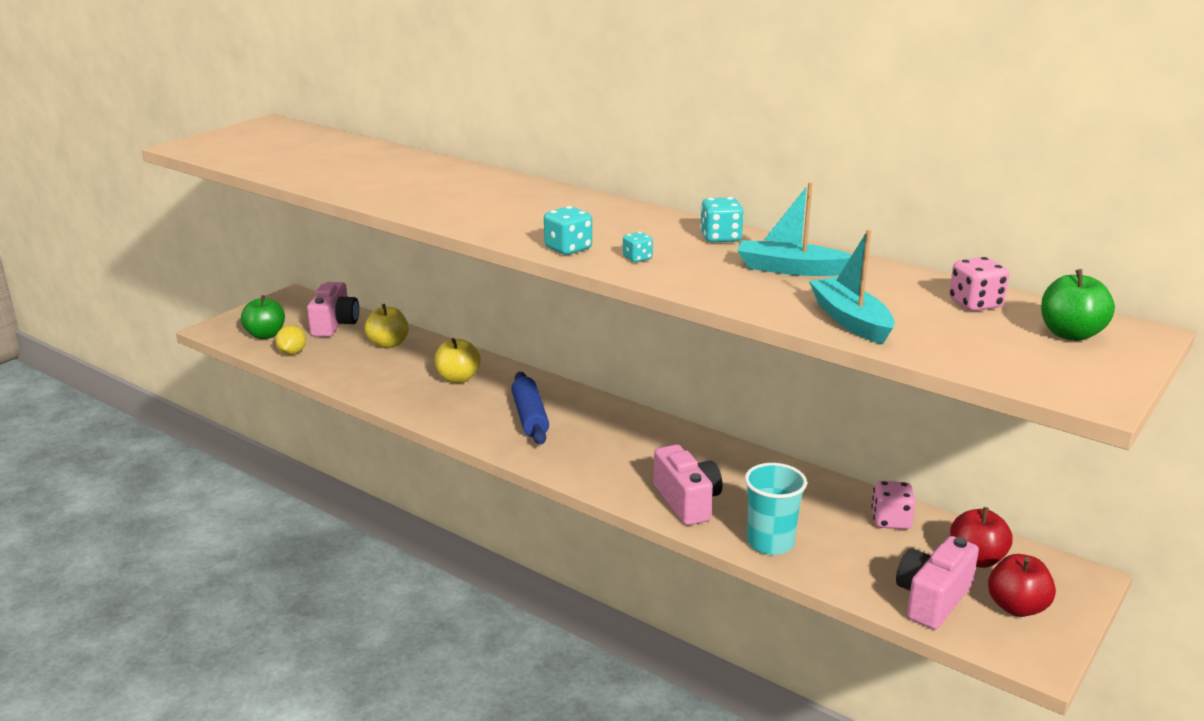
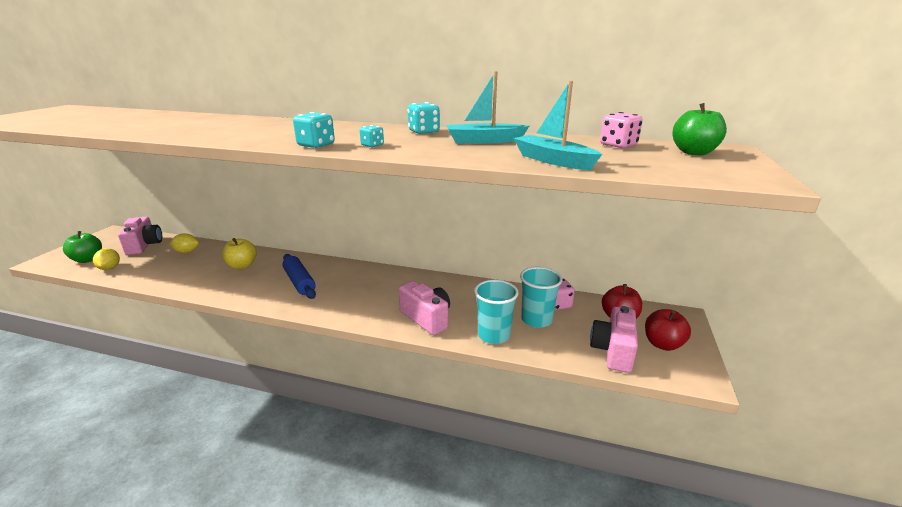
camera: 20 degrees left, 0 degrees up
(388, 344) = (187, 252): yellow apple -> yellow lemon
(845, 535) = (536, 320): none -> turquoise cup

